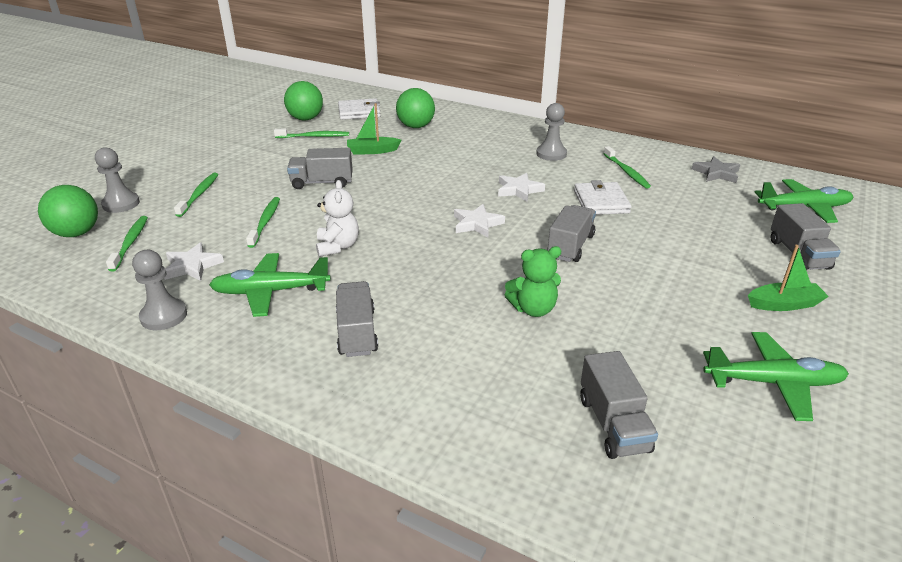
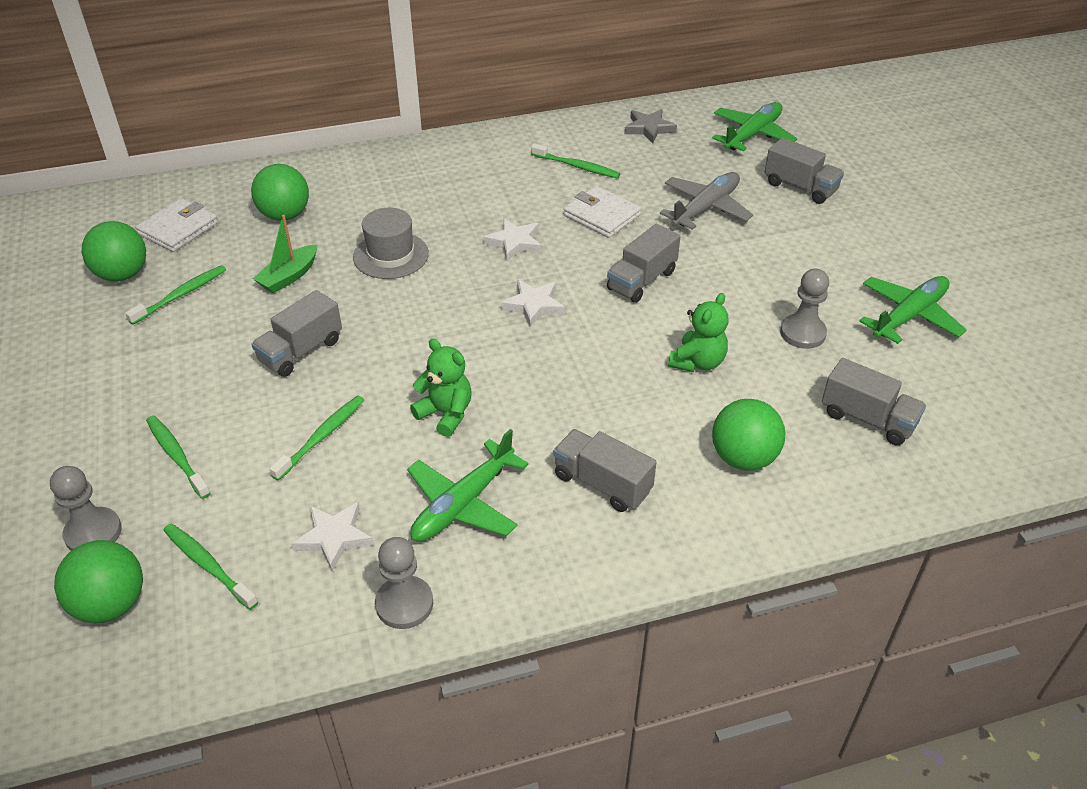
camera: 45 degrees left, 10 degrees up
(265, 222) = (322, 437): green toothbrush -> green toothbrush turned 75 degrees clockwise
(337, 246) = (446, 414): white teddy bear -> green teddy bear
(438, 165) = (391, 255): none -> grey hat
(470, 381) = (743, 458): none -> green ball
(551, 154) = (482, 180): grey pawn -> grey pawn (802, 333)
(570, 246) = (641, 280): grey truck -> grey truck turned 120 degrees counterclockwise
(689, 231) = (705, 208): none -> grey plane
(784, 304) = (843, 242): green boat -> none

